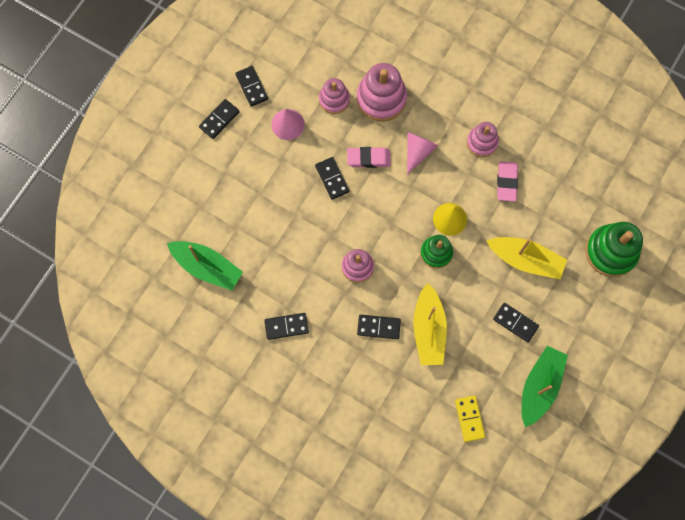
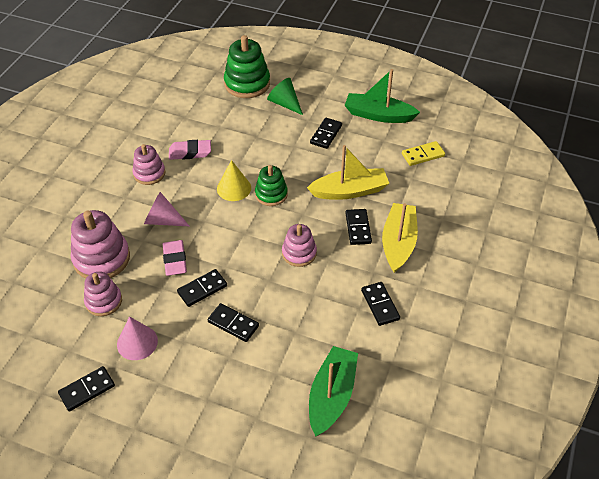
camera: 100 degrees left, 25 degrees down
(219, 120) = (134, 419): black domino -> black domino (233, 324)
(525, 260) = (265, 133): yellow boat -> yellow boat (398, 243)
(571, 287) = (284, 103): none -> green cone

